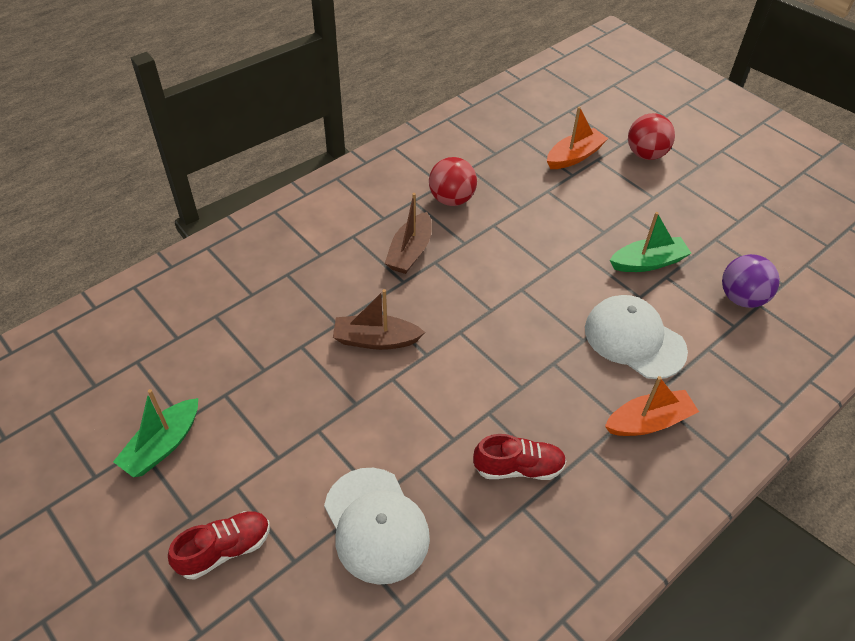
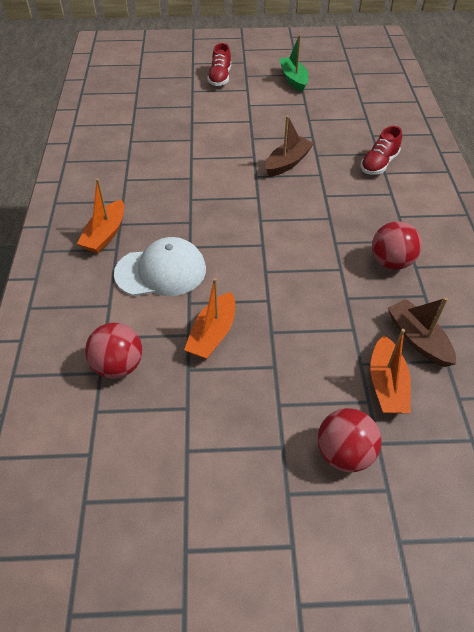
camera: 130 degrees right, 0 degrees up
(376, 525) = (179, 116): white cap -> none
(410, 252) = (350, 211): brown boat -> brown boat (418, 339)
(518, 467) = (148, 170): red shoe -> red shoe (379, 164)
(648, 262) = (213, 334): green boat -> orange boat
(741, 298) = (118, 366): purple ball -> red ball

